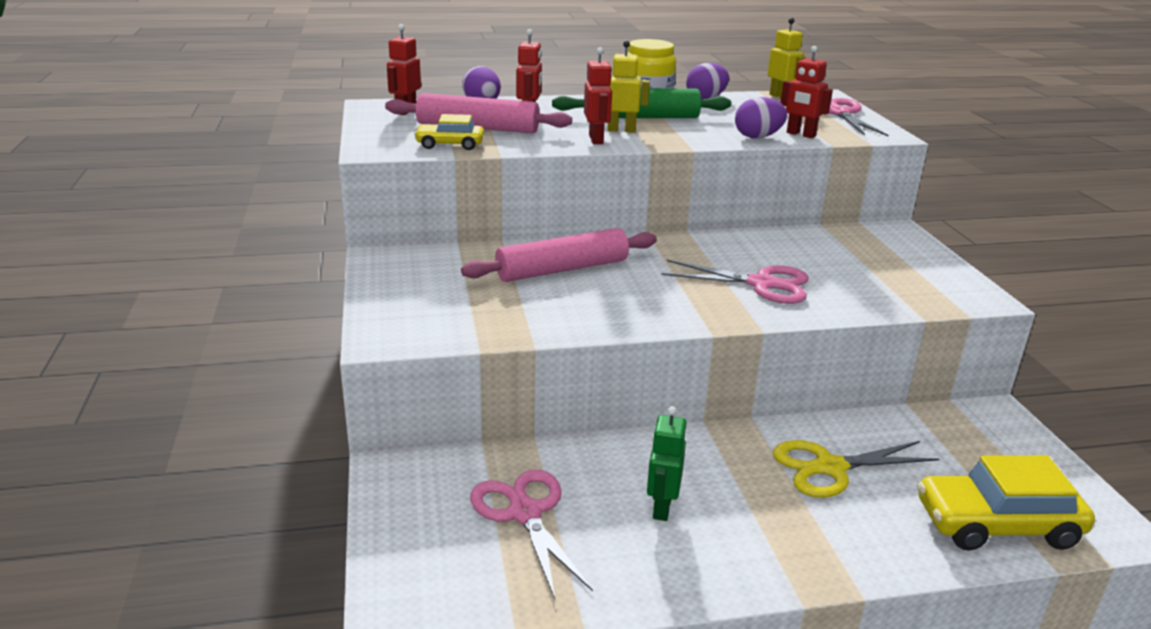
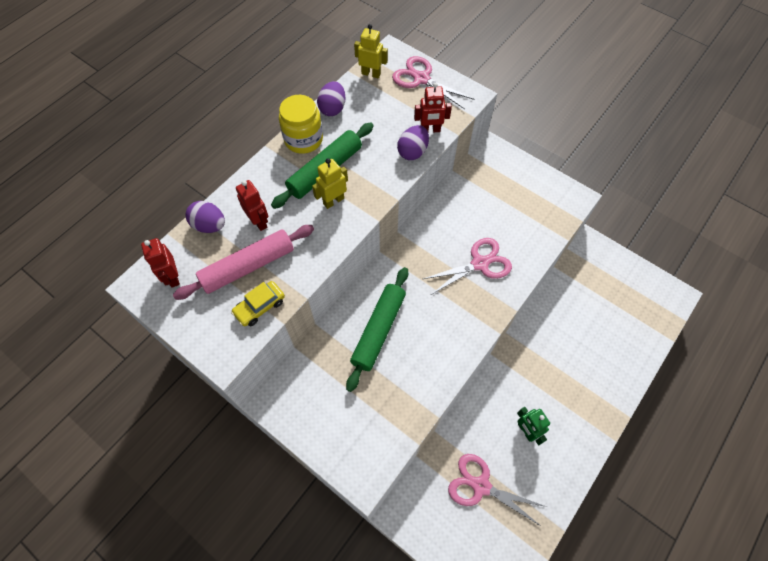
camera: 40 degrees left, 35 degrees up
(562, 269) = (378, 330): pink rolling pin -> green rolling pin
(596, 139) = (333, 227): red robot -> none
(830, 468) = (562, 343): yellow scissors -> none
(997, 525) = (639, 329): yellow car -> none

